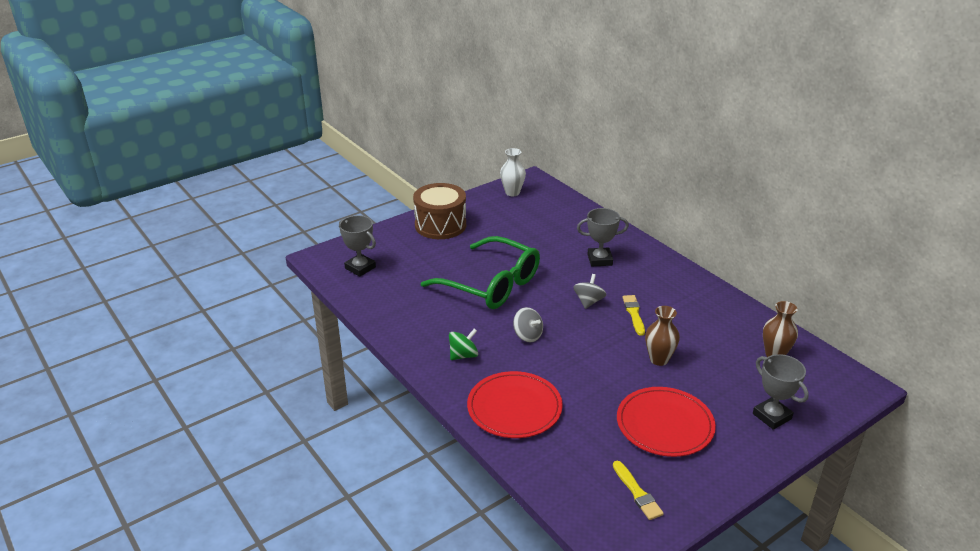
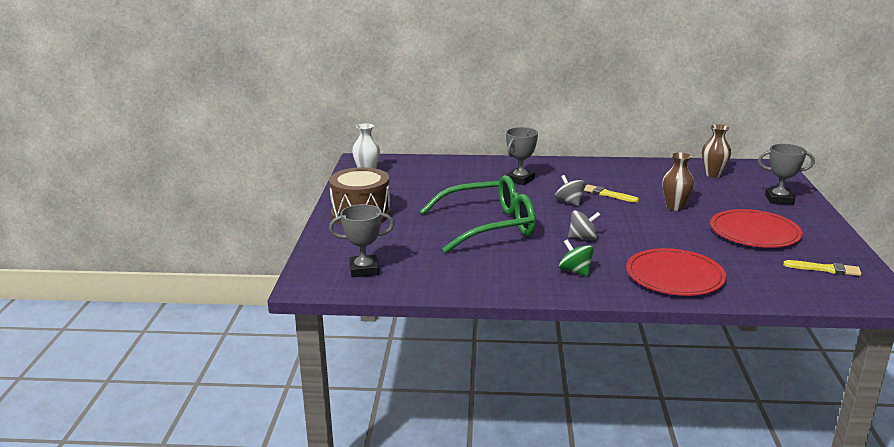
camera: 50 degrees left, 10 degrees down
(463, 355) = (575, 271): green spinning top -> green spinning top turned 45 degrees counterclockwise

